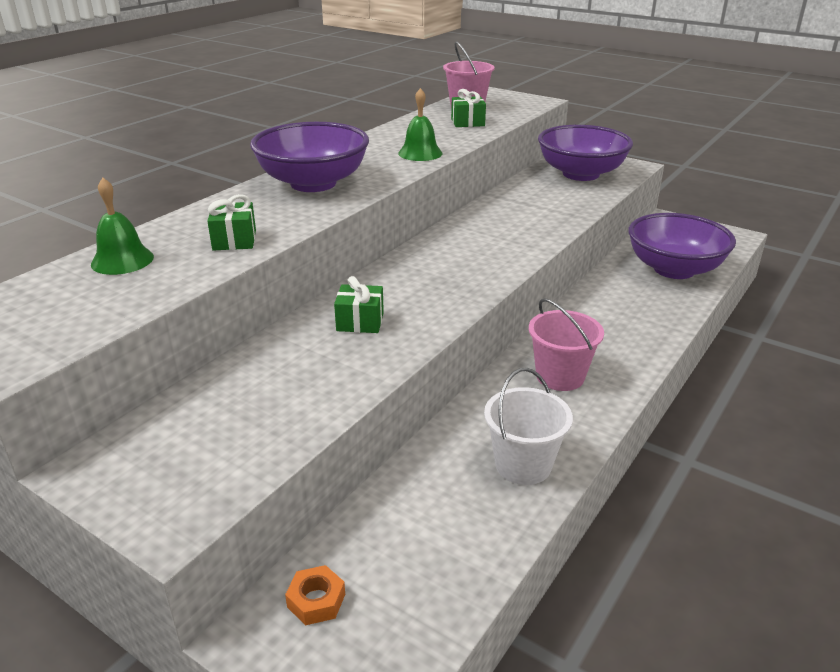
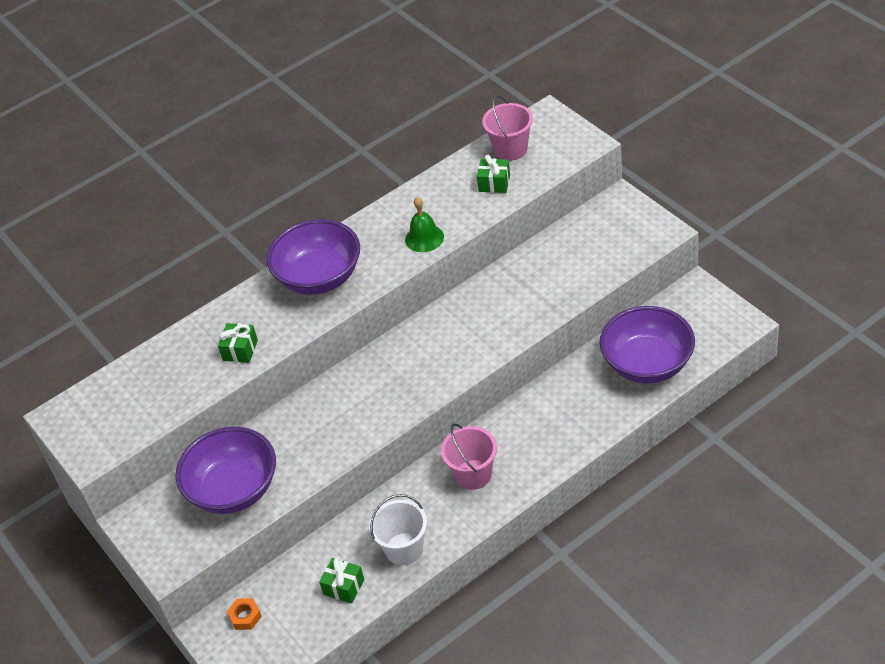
camera: 25 degrees right, 15 degrees up
(122, 260) = (164, 363): green bell -> none
(360, 322) = (322, 420): green gift -> green gift (344, 587)
(581, 174) = (603, 240): purple bowl -> purple bowl (234, 489)

